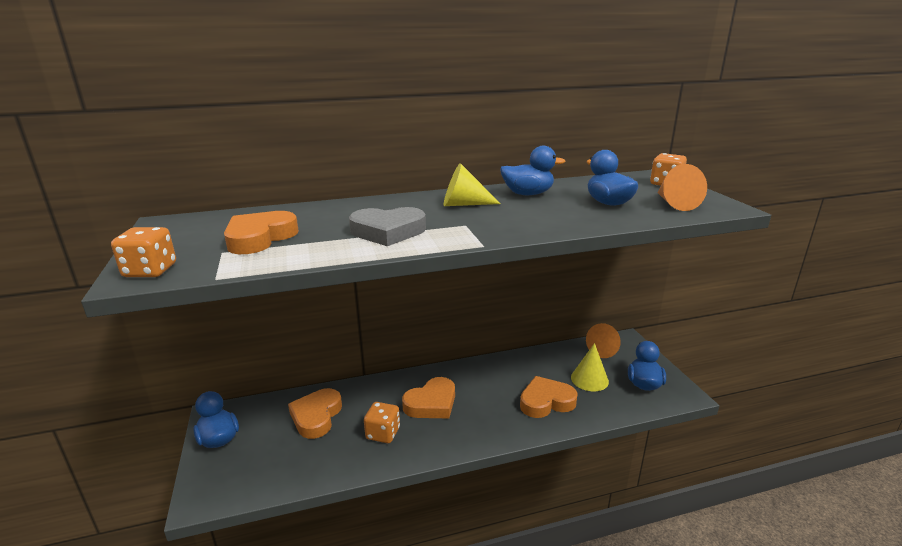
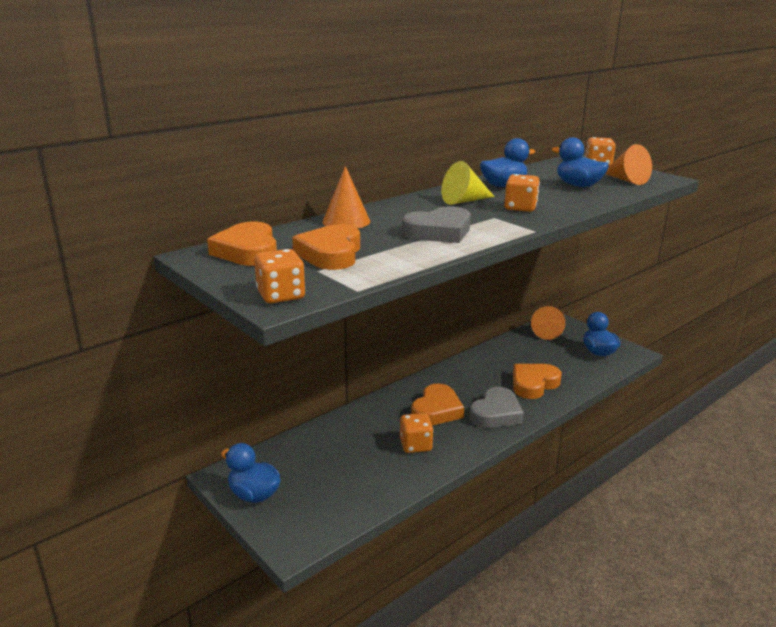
camera: 25 degrees left, 0 degrees up
(316, 416) = (336, 449): orange heart -> orange heart (247, 251)
(327, 209) = (346, 221): none -> orange cone
(483, 422) = (496, 413): none -> grey heart
(508, 219) = (520, 208): none -> orange dice
(589, 379) = (553, 358): yellow cone -> none

